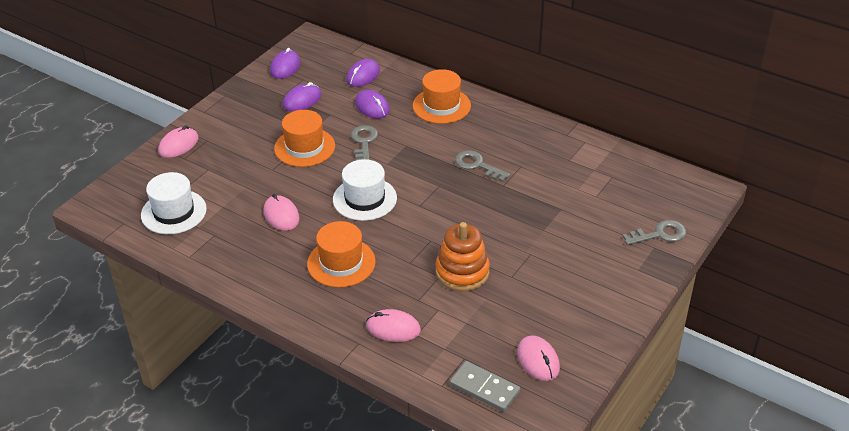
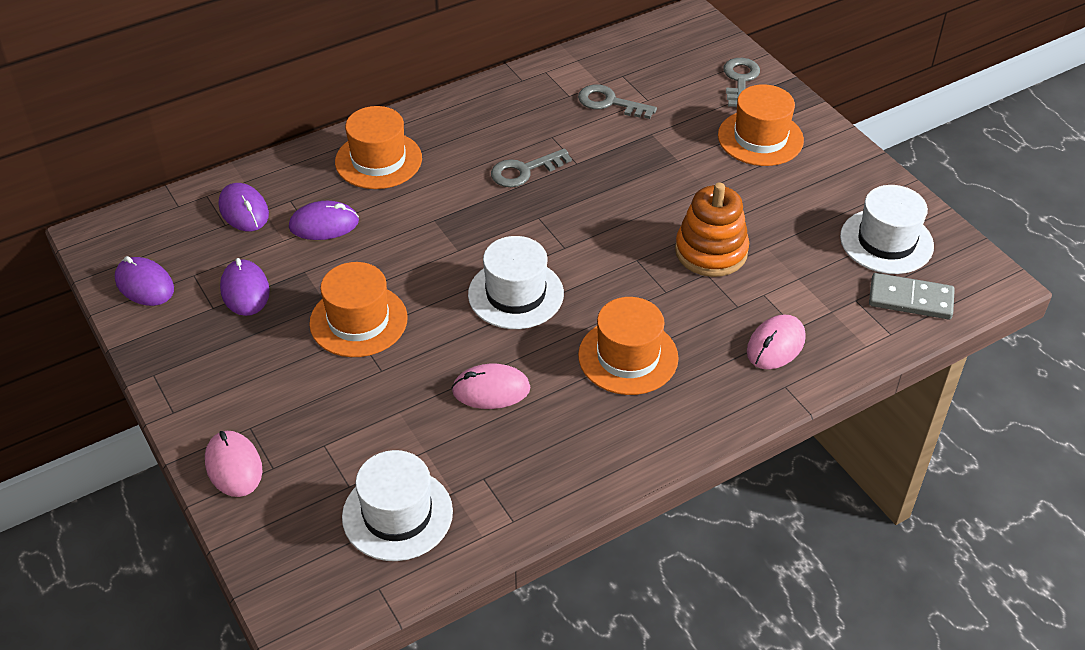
camera: 65 degrees left, 5 degrees up
(364, 142) = (396, 257): grey key -> grey key (610, 103)
(484, 388) = (910, 299): grey domino -> grey domino turned 45 degrees clockwise
(538, 360) = (886, 241): pink mouse -> white hat
(601, 263) = (760, 138): none -> orange hat

